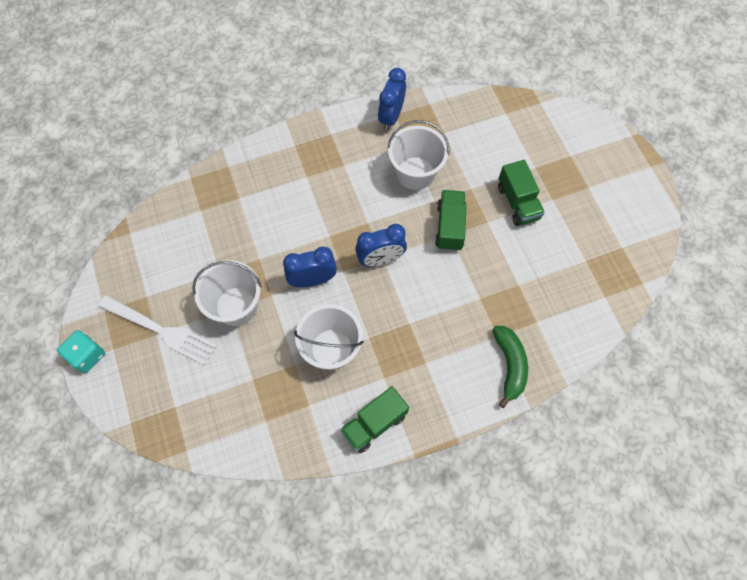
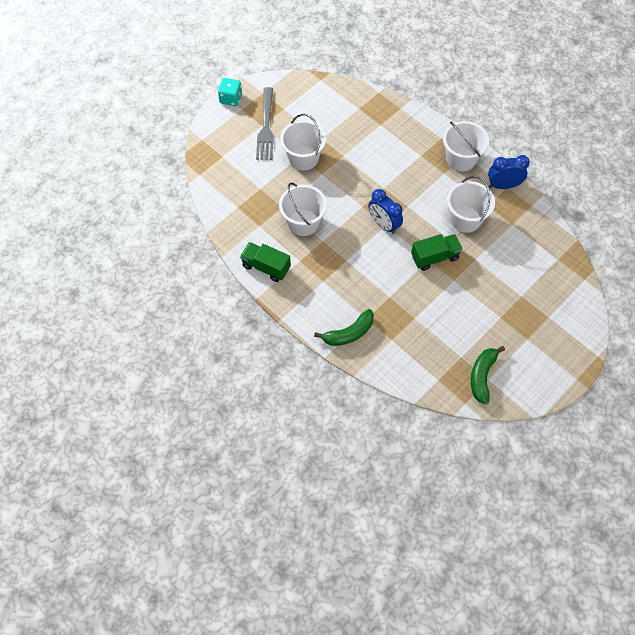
camera: 65 degrees right, 5 degrees down
(161, 330) = (266, 127): white fork -> grey fork
(312, 280) = (345, 192): blue clock -> none
(334, 139) = (461, 159): none -> white bucket
(518, 202) = (482, 294): green truck -> none
(616, 251) = (482, 376): none -> green banana

